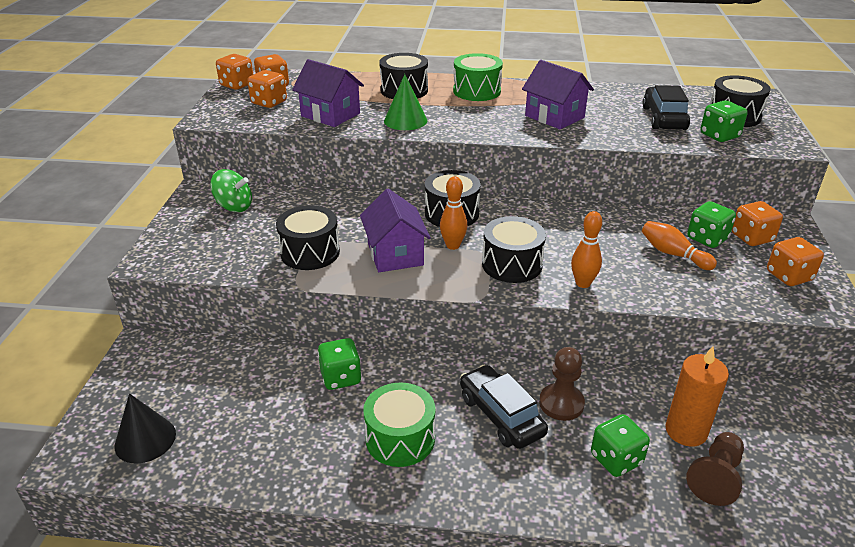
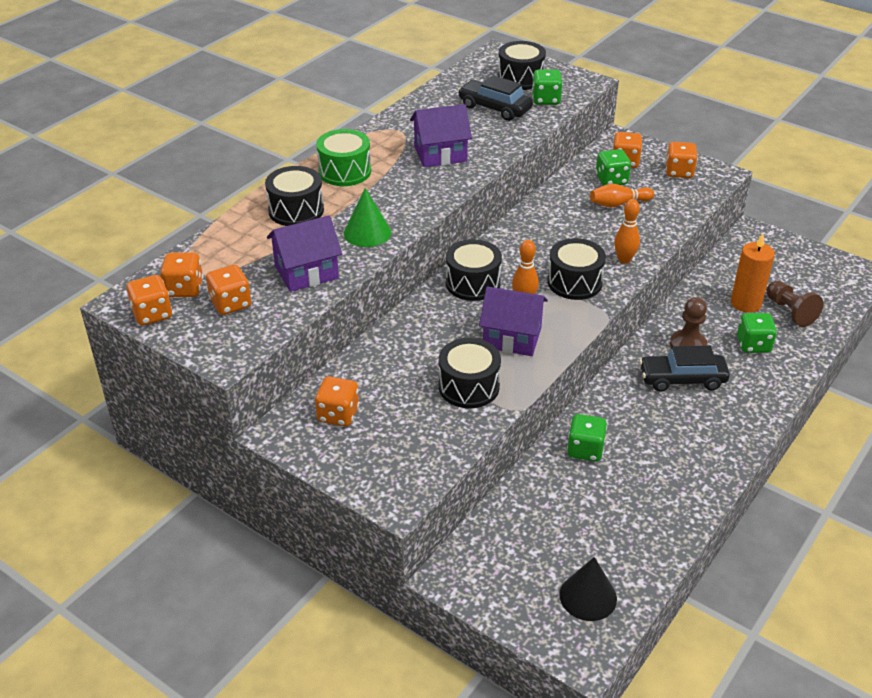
camera: 60 degrees left, 5 degrees up
(234, 207) = (338, 415): green spinning top -> orange dice
(400, 438) = (676, 440): green drum -> none

